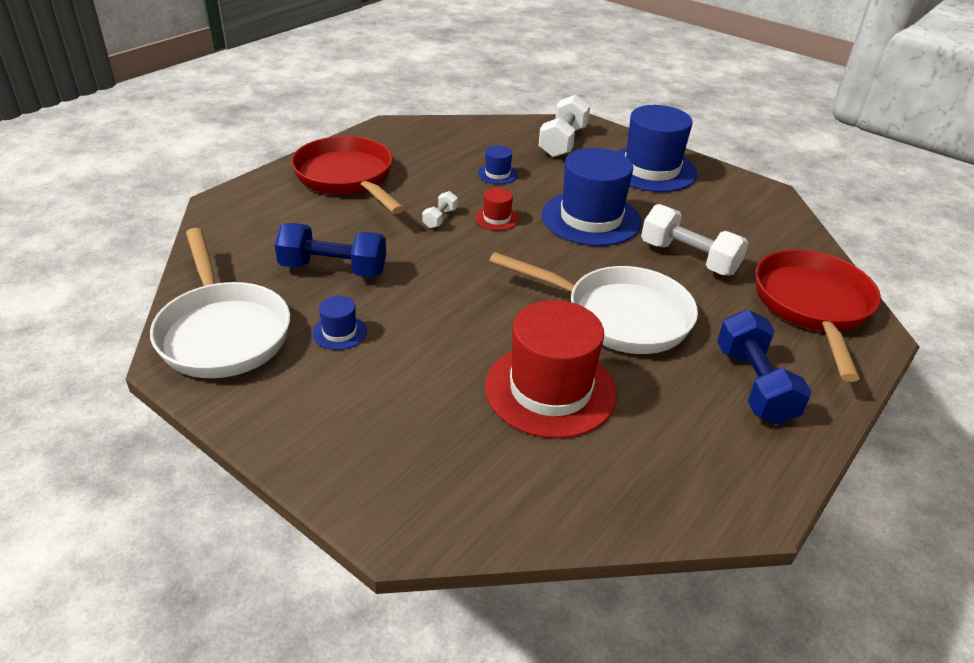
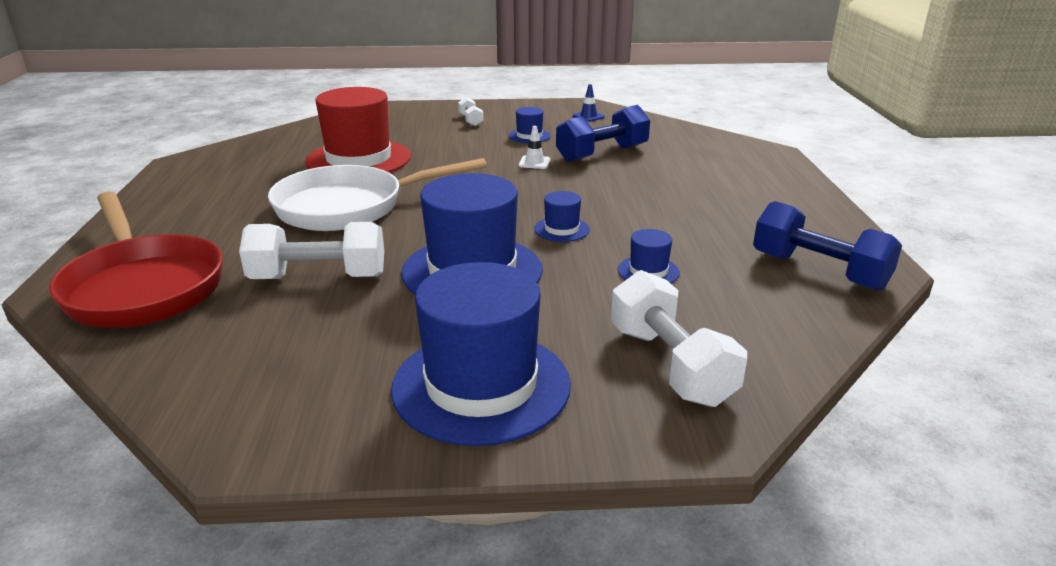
camera: 140 degrees right, 10 degrees down
(223, 332) = (588, 116): white pan -> blue traffic cone
(347, 178) = (750, 201): red pan -> none
(404, 289) = (534, 162): none -> white traffic cone
(440, 218) = (607, 208): white dumbbell -> white dumbbell (470, 120)
(497, 218) = (561, 229): red hat -> blue hat
(754, 385) = (199, 209): blue dumbbell -> blue dumbbell (818, 271)

